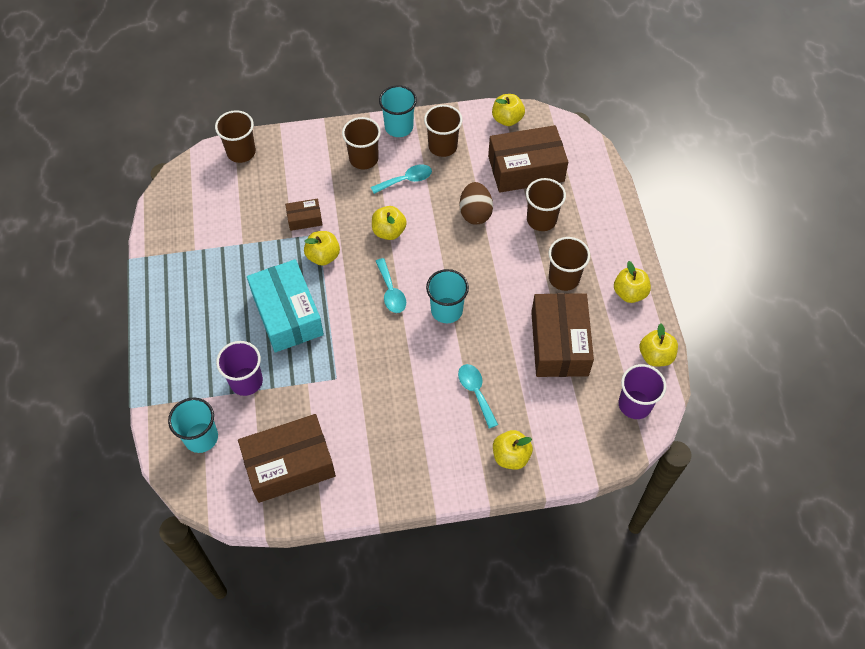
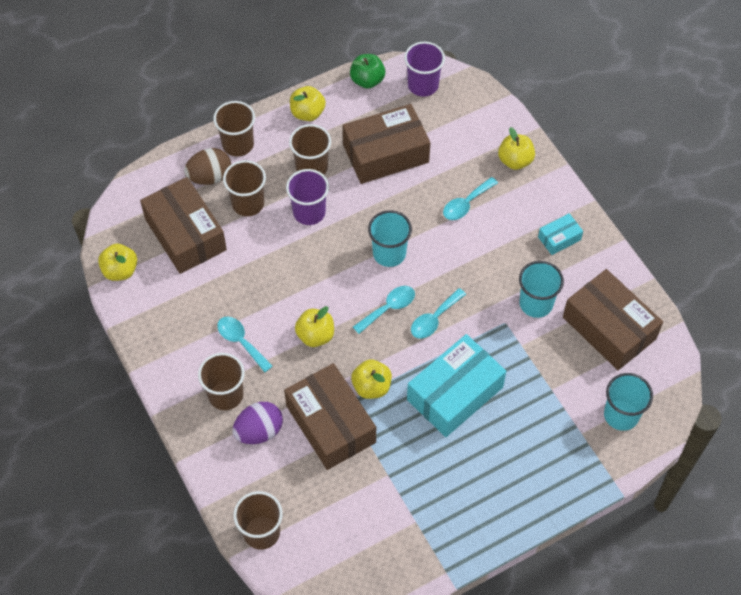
camera: 110 degrees left, 0 degrees up
(246, 381) = (545, 400): purple cup -> purple cup (309, 212)
(304, 219) = (330, 424): brown box -> brown box, size x2.13
(322, 171) = (259, 431): none -> purple egg
(365, 323) = (434, 319): none -> turquoise spoon
(399, 127) = (167, 375): turquoise cup -> turquoise cup (536, 303)
(404, 461) = (559, 238): none -> turquoise box
(442, 146) = (180, 321): brown cup -> brown cup (238, 144)
(475, 213) = (261, 263): brown egg -> brown egg (210, 177)
(655, 356) = (367, 80): yellow apple -> green apple

